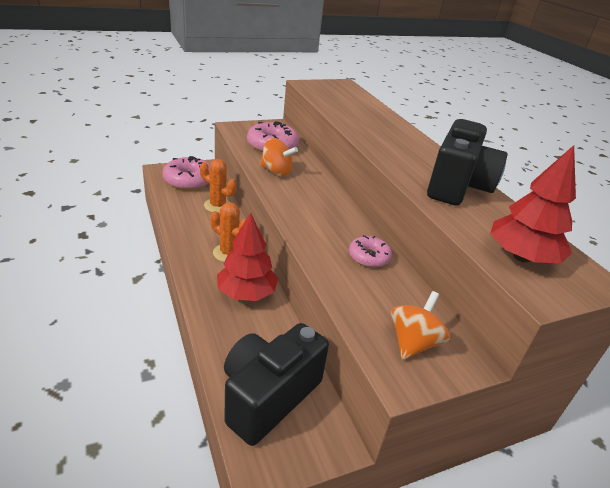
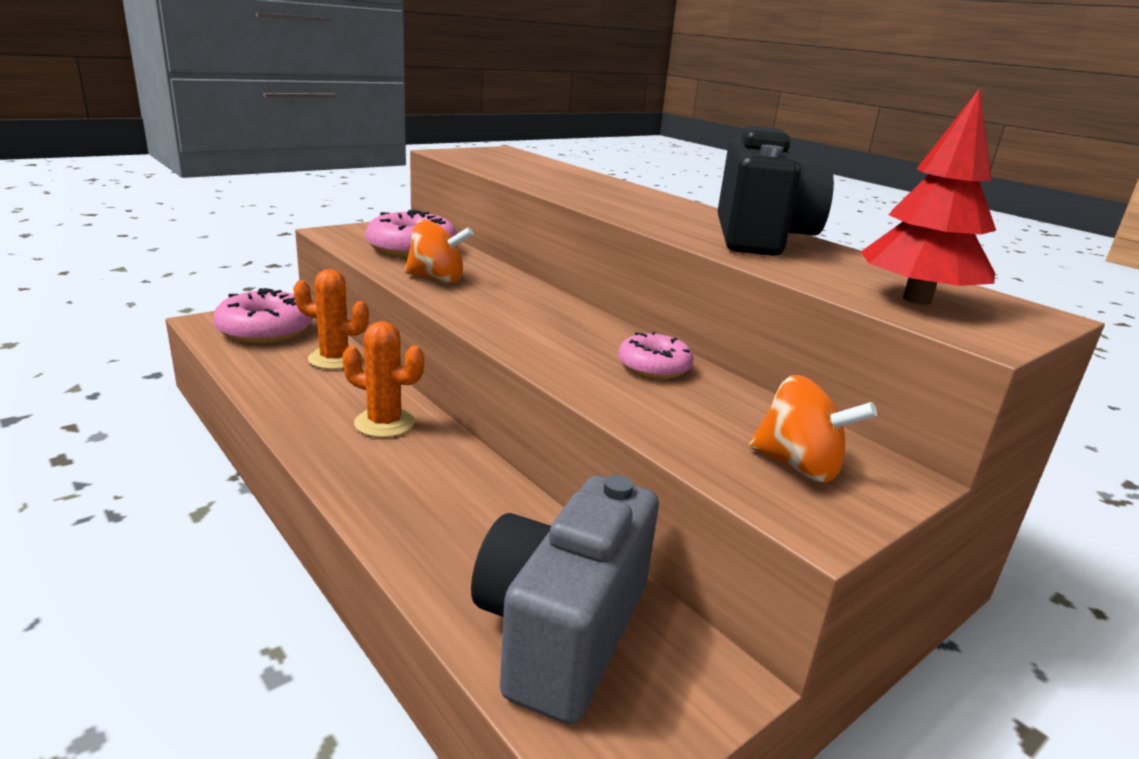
camera: 15 degrees left, 10 degrees down
(246, 293) = (444, 477): red tree -> none
(268, 396) = (562, 632): black camera -> grey camera
(413, 343) = (799, 466): orange spinning top -> orange spinning top turned 105 degrees clockwise

